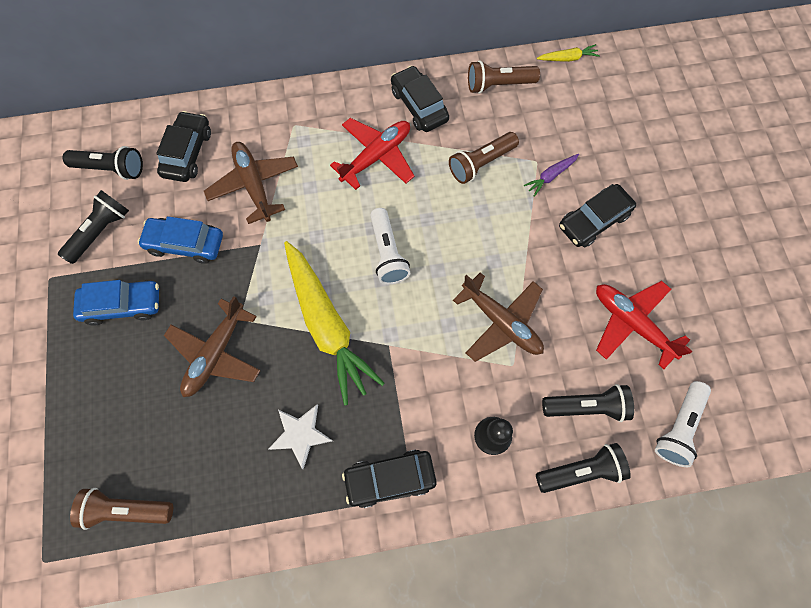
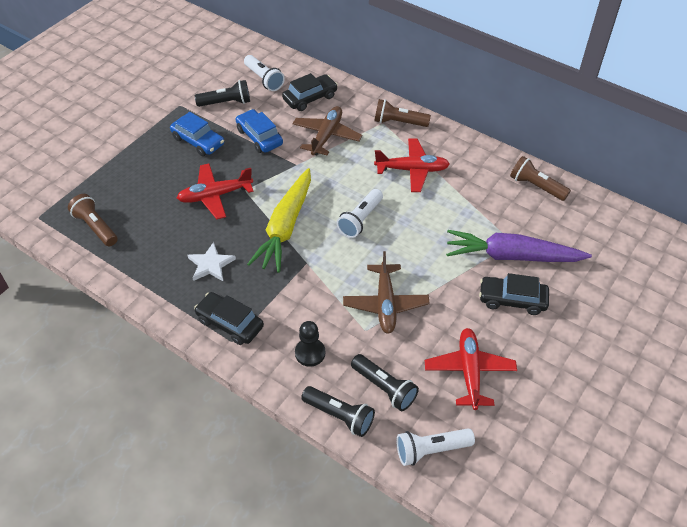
camera: 45 degrees right, 20 degrees down
(111, 168) = (264, 79): black flashlight -> white flashlight
(216, 353) = (215, 196): brown plane -> red plane
(419, 106) = (469, 163): black car -> none
(481, 163) = (473, 217): brown flashlight -> brown flashlight (399, 122)
(550, 176) = (512, 256): purple carrot -> purple carrot, size x2.42
(567, 58) = (604, 204): yellow carrot -> none

